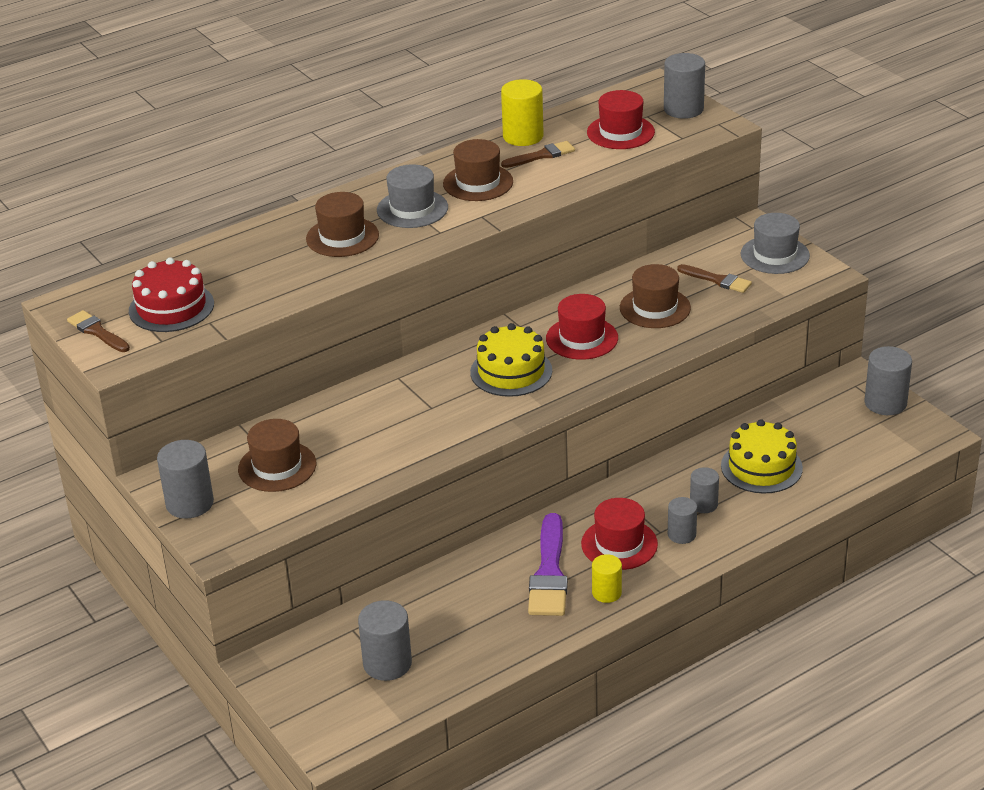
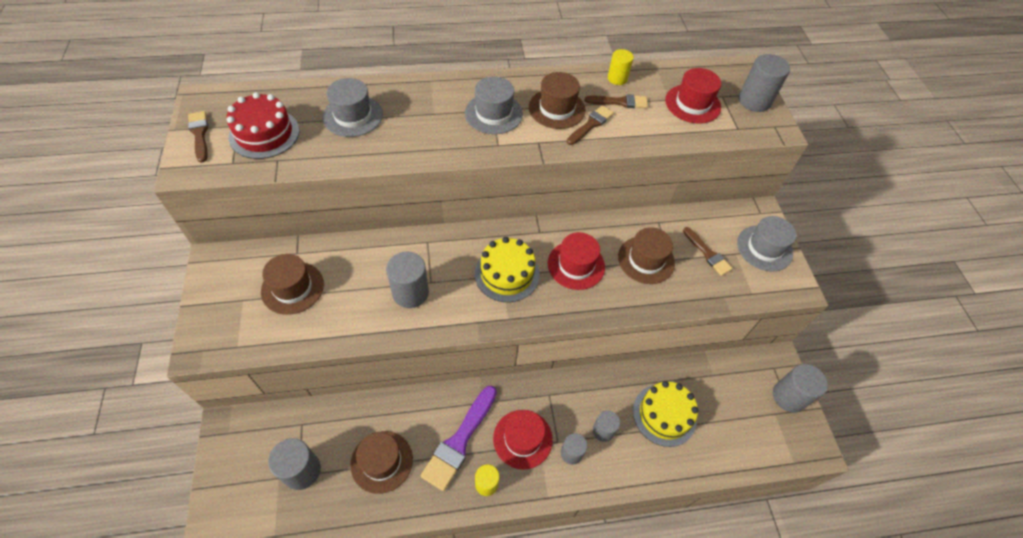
camera: 20 degrees right, 20 degrees up
(189, 503) = (214, 294): grey cylinder -> grey cylinder (410, 293)
(256, 261) = (352, 116): none -> grey hat
(342, 237) = (426, 119): brown hat -> brown hat (382, 461)
(523, 136) = (617, 78): yellow cylinder -> yellow cylinder, size x0.63
(525, 184) = (591, 124): none -> brown brush

